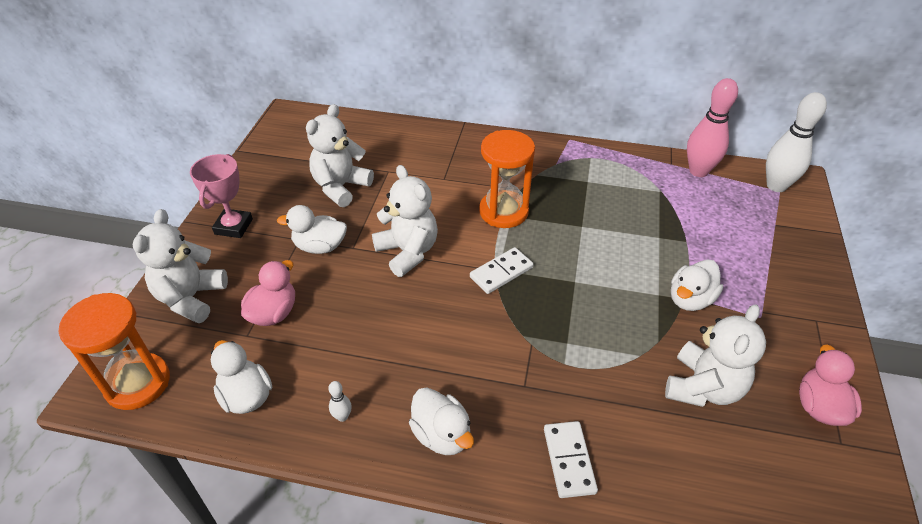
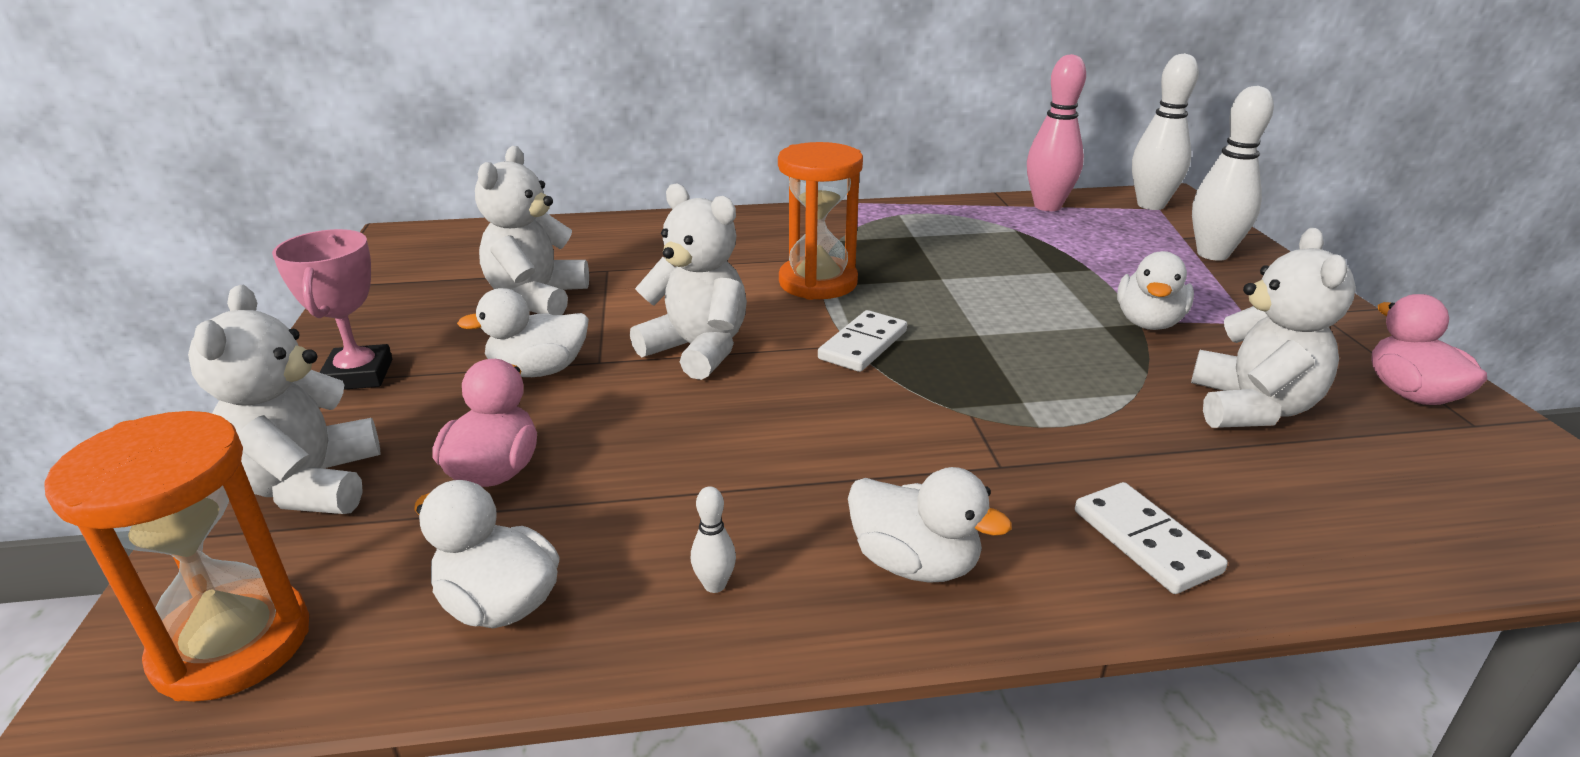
camera: 20 degrees left, 15 degrees down
(784, 247) = (1212, 254): none -> white bowling pin

